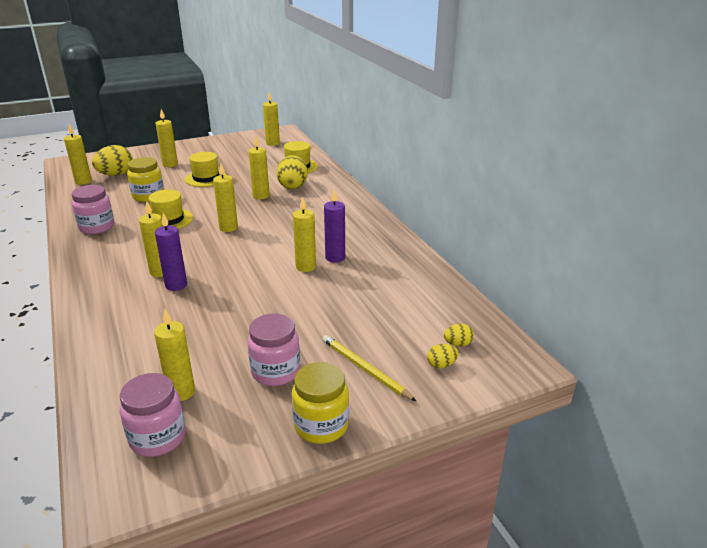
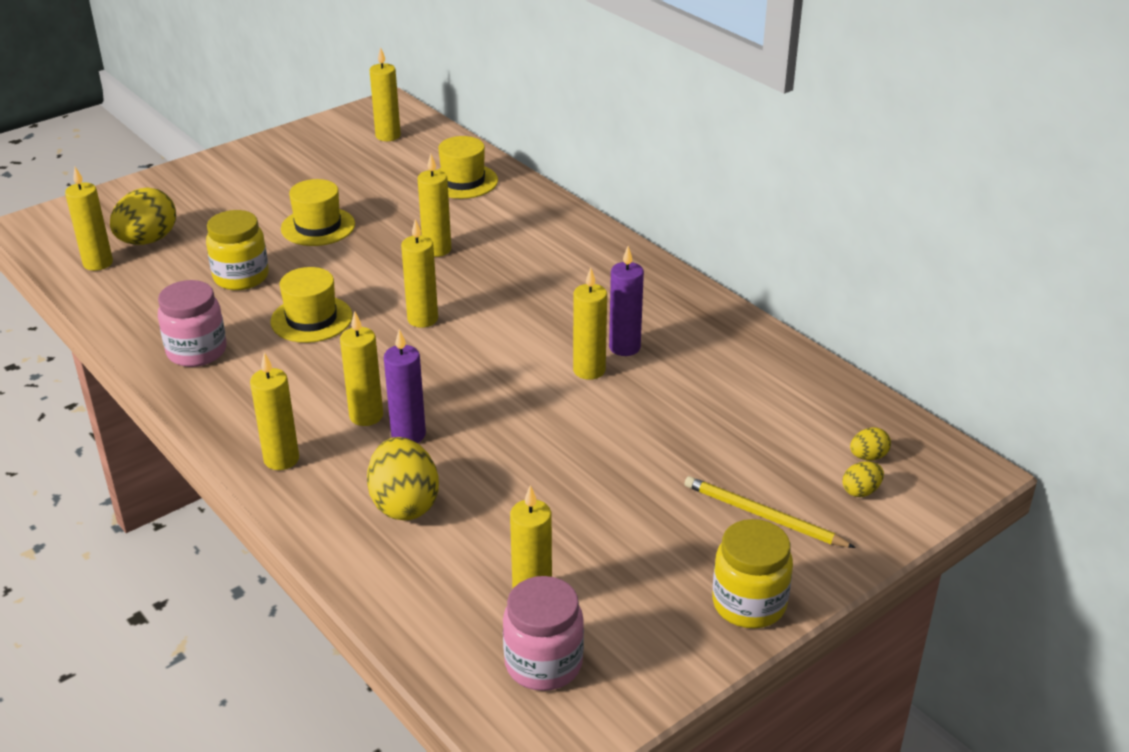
camera: 15 degrees left, 5 degrees up
(170, 164) = (232, 205): yellow candle -> yellow candle (281, 459)
(275, 371) = (644, 542): pink jar -> none
(293, 186) = (478, 222): yellow egg -> yellow egg (404, 504)

